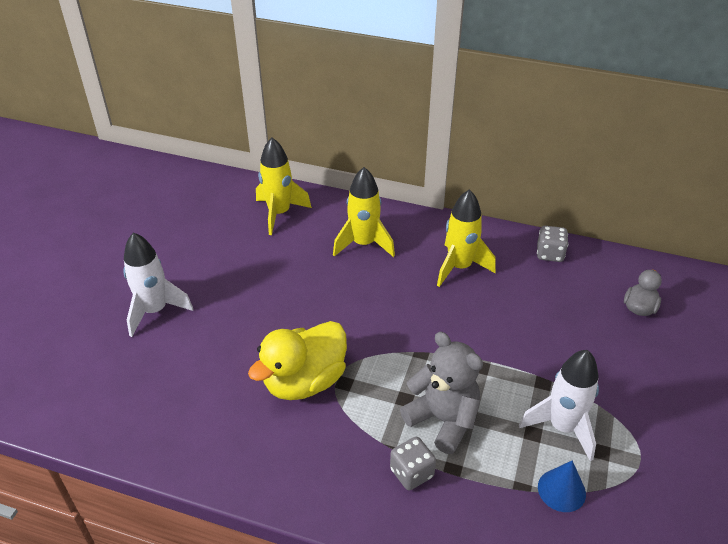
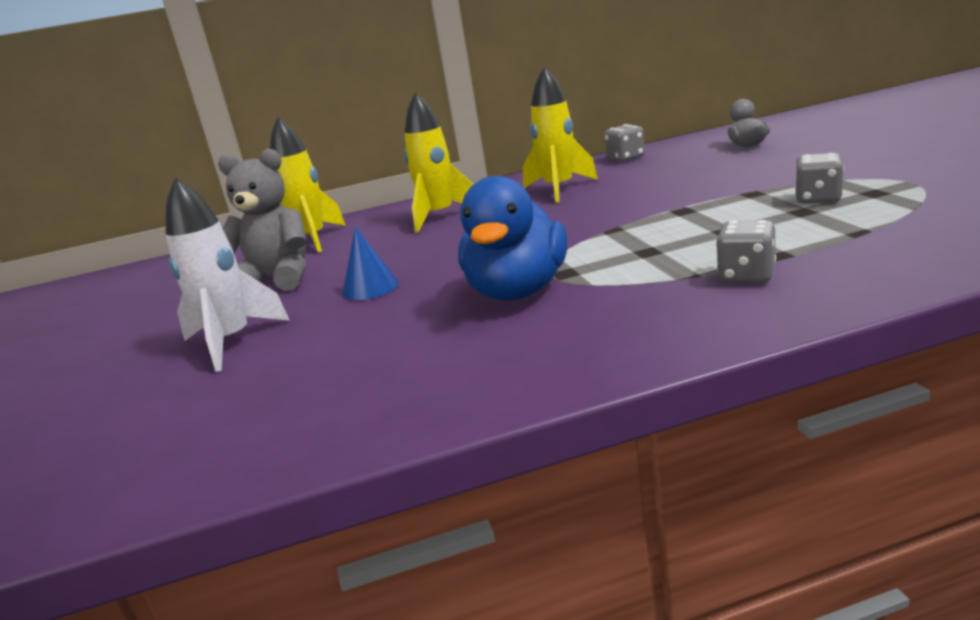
camera: 30 degrees left, 20 degrees down
(304, 381) = (518, 291): yellow duck -> blue duck
(443, 420) = (709, 242): grey teddy bear -> grey teddy bear (278, 279)
(561, 490) = (894, 218): blue cone -> blue cone (370, 288)
(562, 427) = (818, 199): white rocket -> grey dice

